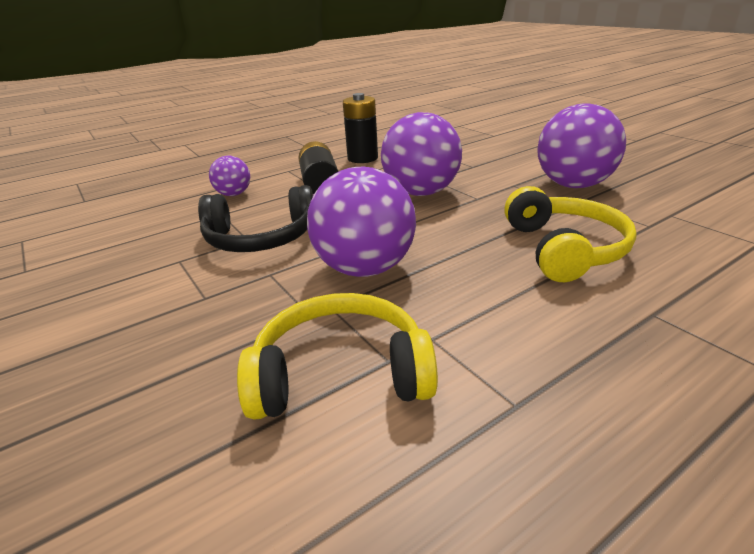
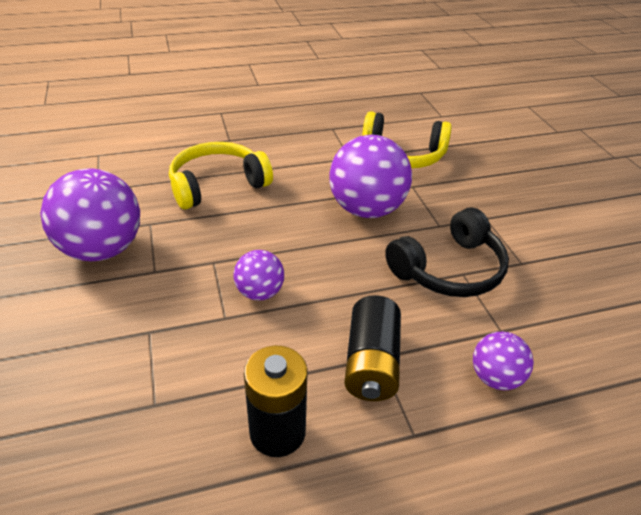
camera: 165 degrees left, 10 degrees up
(261, 238) = (449, 269): black headphones -> black headphones turned 135 degrees clockwise
(421, 192) = (260, 292): purple ball -> purple ball, size x0.53
(564, 249) = (217, 185): yellow headphones -> yellow headphones turned 45 degrees clockwise

